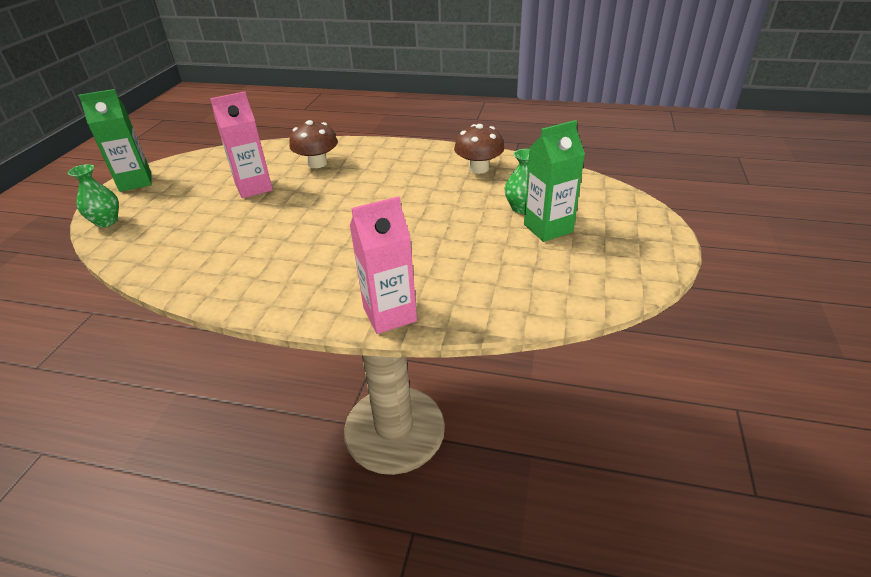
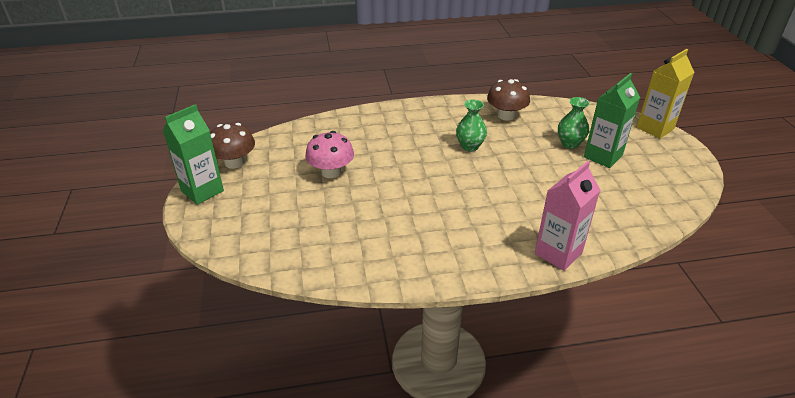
camera: 25 degrees left, 0 degrees up
(106, 221) = (220, 237): green vase -> green vase (470, 146)
(254, 188) = (331, 172): pink carton -> pink mushroom
(317, 163) = (365, 136): brown mushroom -> brown mushroom (234, 162)
(646, 211) = (655, 128): none -> yellow carton

